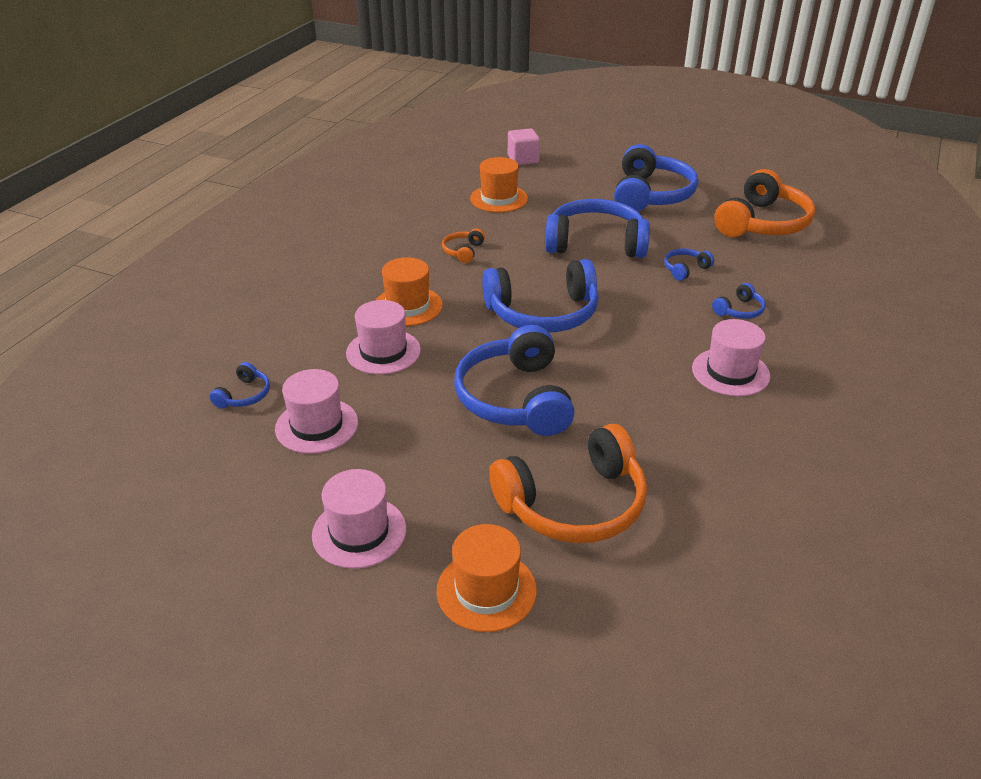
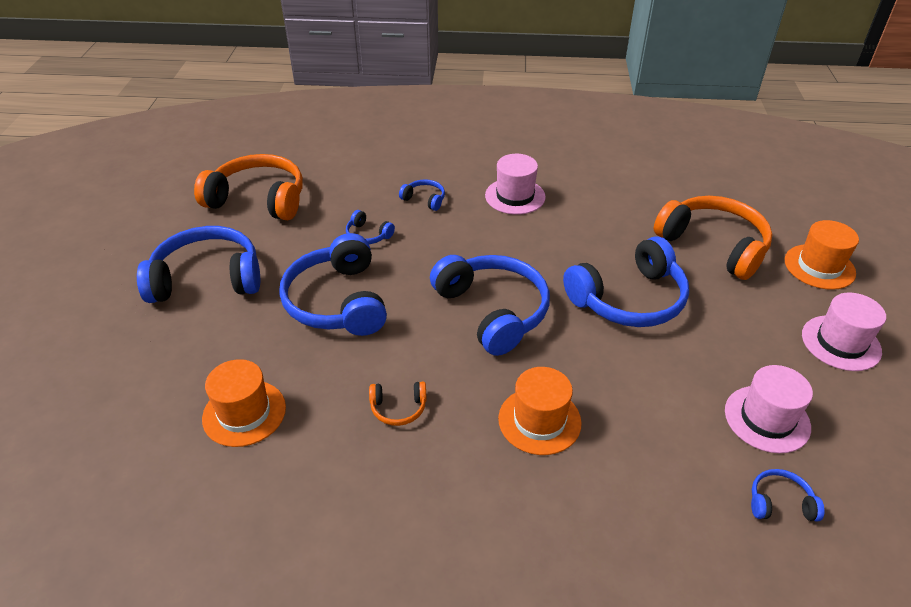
camera: 110 degrees left, 5 degrees up
(383, 352) = (630, 411): pink hat -> none
(523, 159) = (106, 420): pink cube -> none

